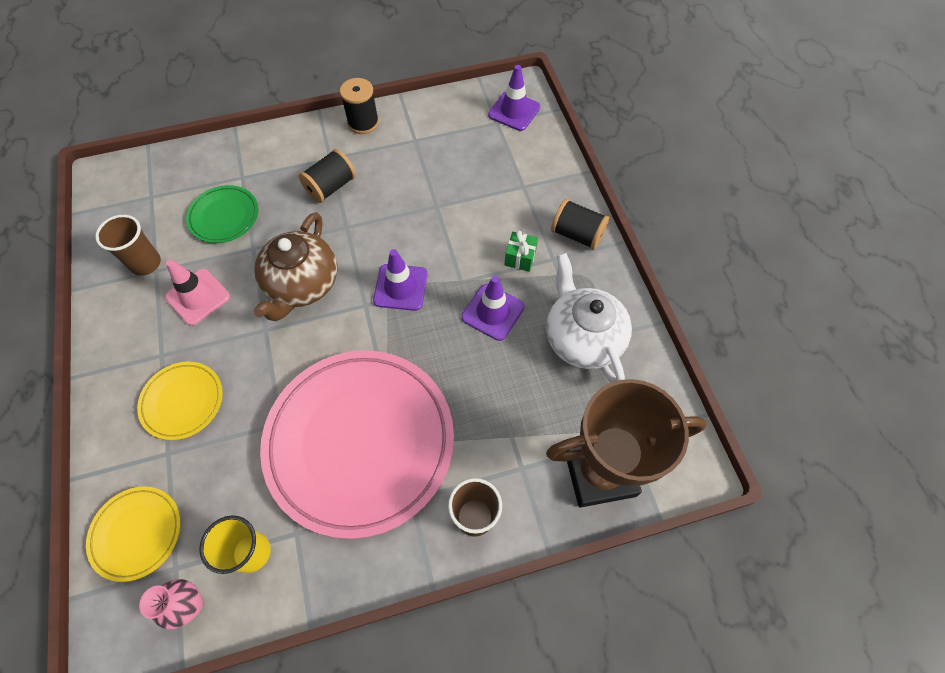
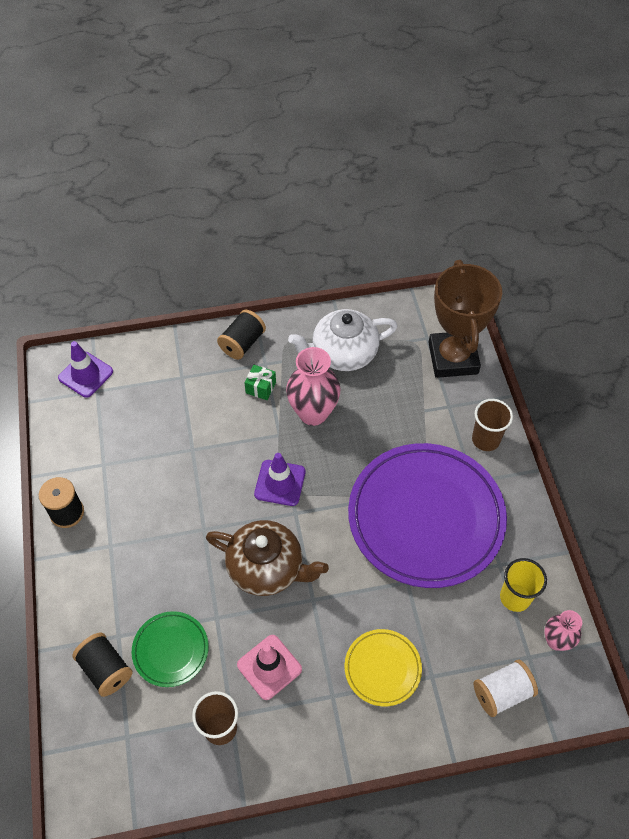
camera: 85 degrees left, 5 degrees down
(137, 533) = (502, 693): yellow plate -> white spool
(331, 187) = (150, 544): black spool -> black spool (106, 669)
(360, 442) = (426, 517): pink plate -> purple plate
(493, 312) = (313, 413): purple traffic cone -> pink vase

